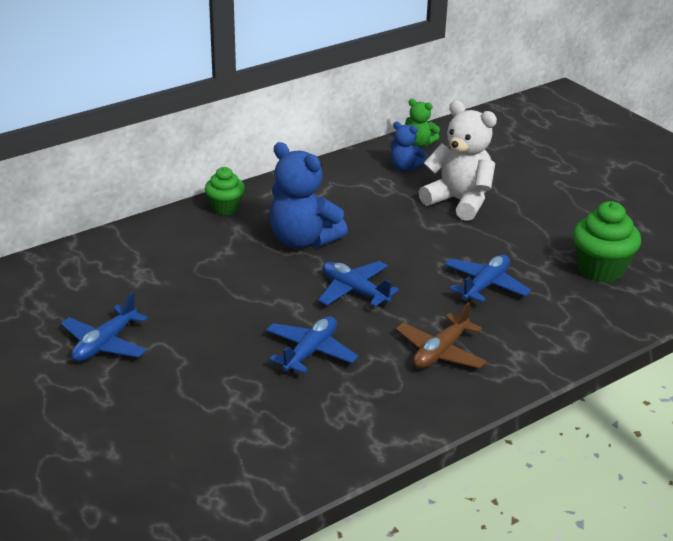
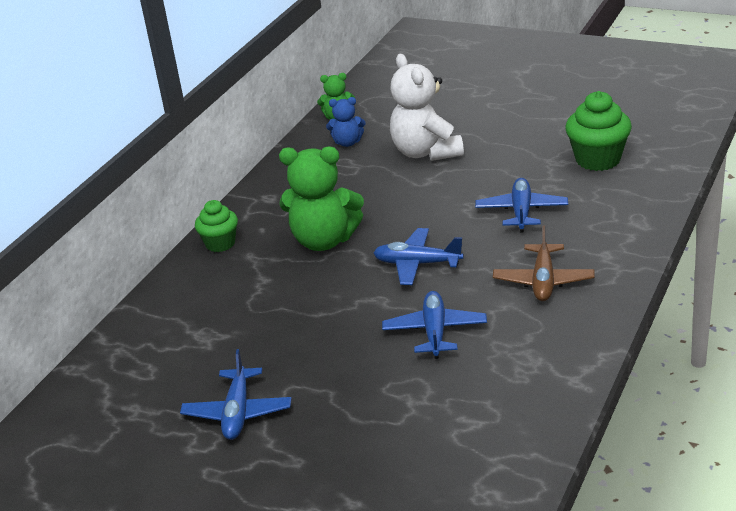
camera: 25 degrees left, 0 degrees up
(303, 240) = (324, 241): blue teddy bear -> green teddy bear
(459, 201) = (426, 152): white teddy bear -> white teddy bear turned 120 degrees counterclockwise

